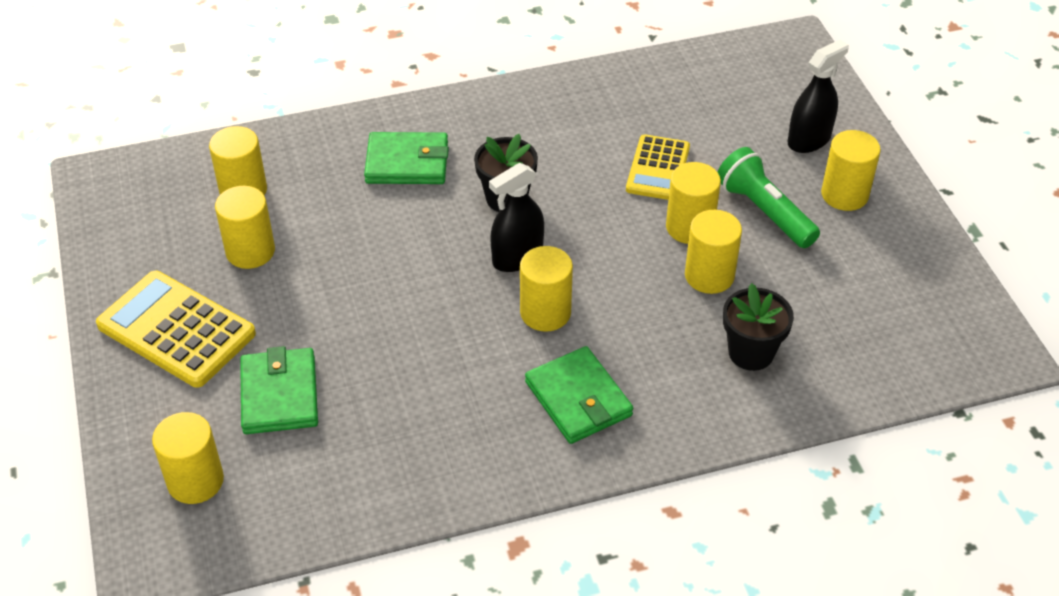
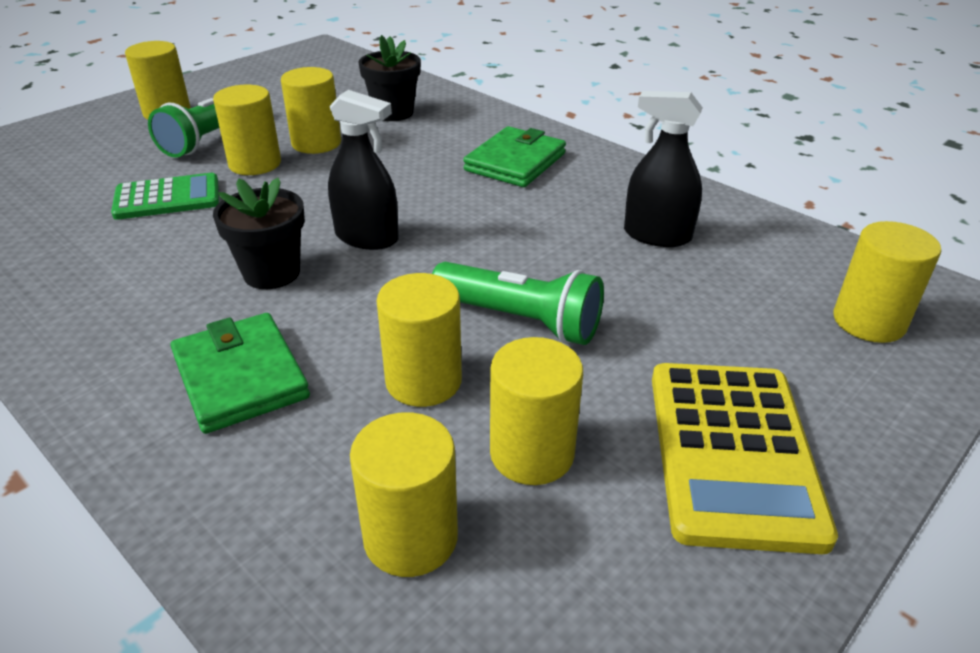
camera: 120 degrees left, 10 degrees down
(279, 395) = (707, 315): green wallet -> none
(356, 296) = (520, 320): none -> green flashlight
(545, 313) = (431, 201): yellow cylinder -> yellow cylinder (423, 381)
(658, 168) = (167, 198): yellow calculator -> green calculator
(809, 140) = (86, 138): black spray bottle -> black spray bottle (657, 235)

